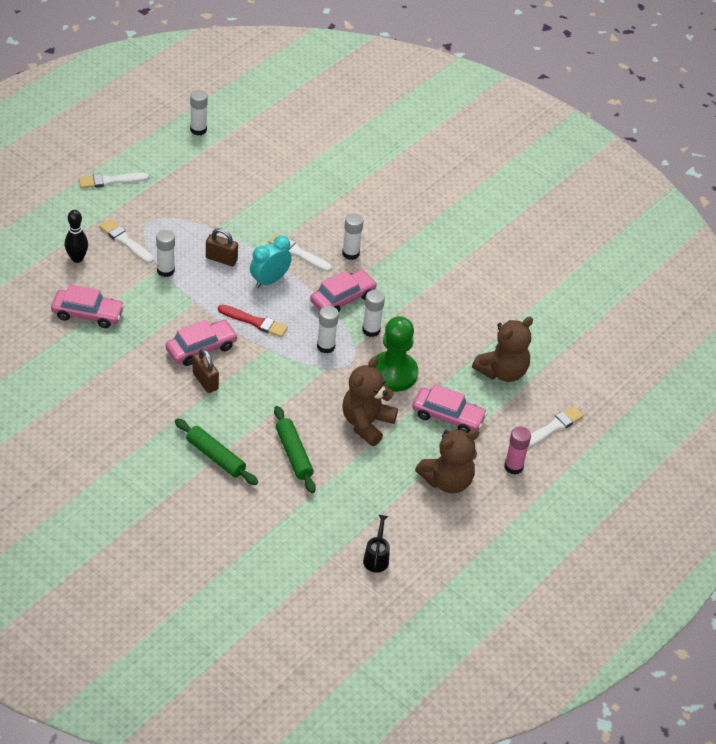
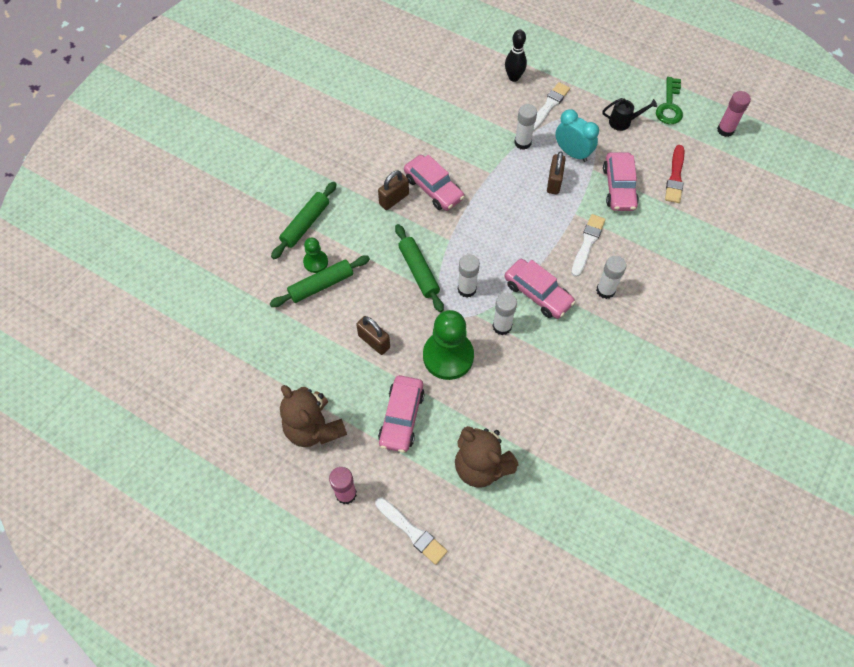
camera: 85 degrees right, 15 degrees up
(87, 314) = (449, 99): pink car -> pink car (619, 187)
(110, 181) = (622, 79): white brush -> none
(156, 157) = (669, 106): none -> green key
(198, 130) = (725, 130): white glue stick -> pink glue stick
(254, 322) = (480, 224): red brush -> red brush (675, 177)
(265, 455) = (315, 262): none -> green pawn
(269, 280) = (540, 226): turquoise clock -> turquoise clock (572, 153)
(297, 377) = (419, 271): none -> green rolling pin
(366, 423) = (374, 341): brown teddy bear -> brown padlock
(376, 557) = (207, 376): black watering can -> black watering can (623, 122)

